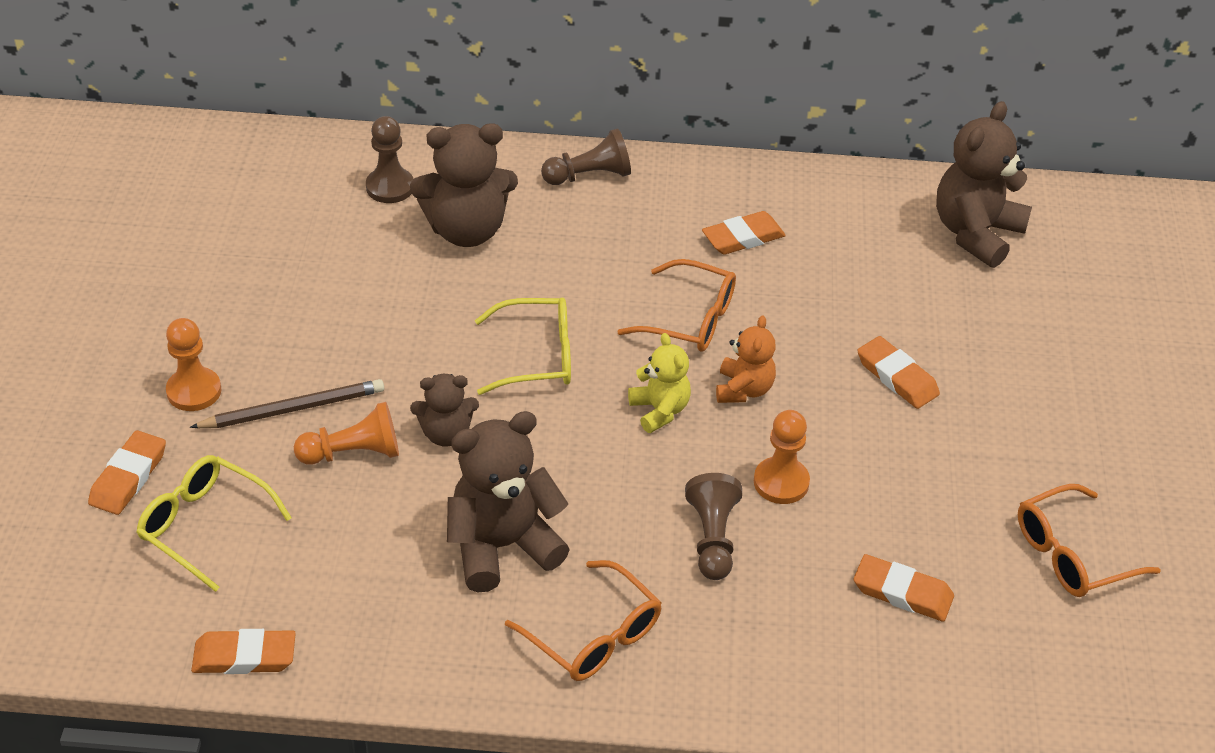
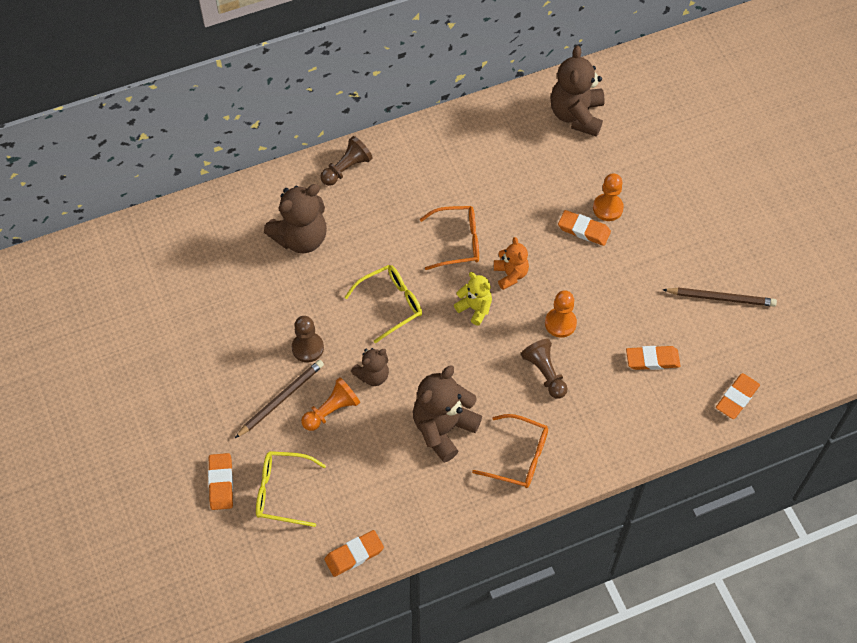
camera: 25 degrees left, 15 degrees up
(194, 391) = (219, 414): orange pawn -> orange pawn (607, 208)
(390, 187) = (238, 227): brown pawn -> brown pawn (307, 348)
(743, 238) = (455, 174): orange eraser -> orange eraser (737, 398)
(1073, 554) = (721, 298): orange glasses -> brown pencil

